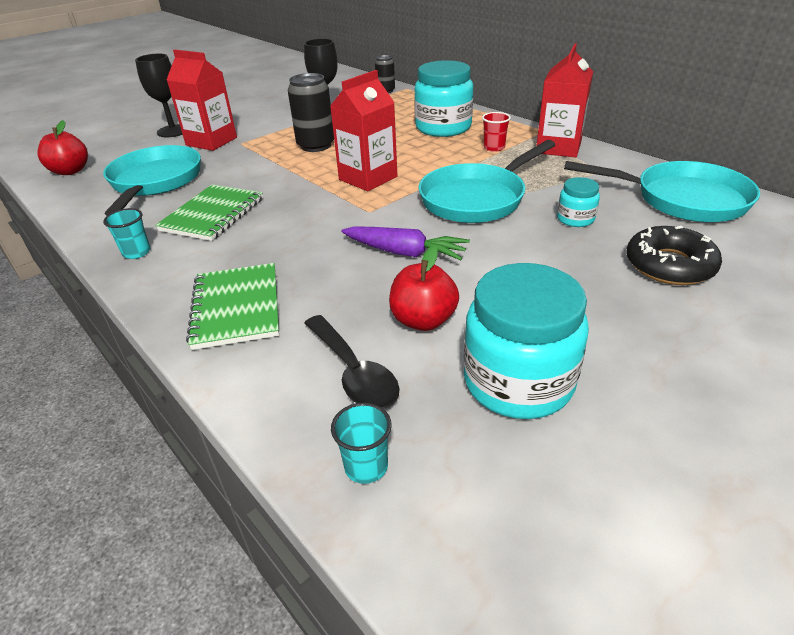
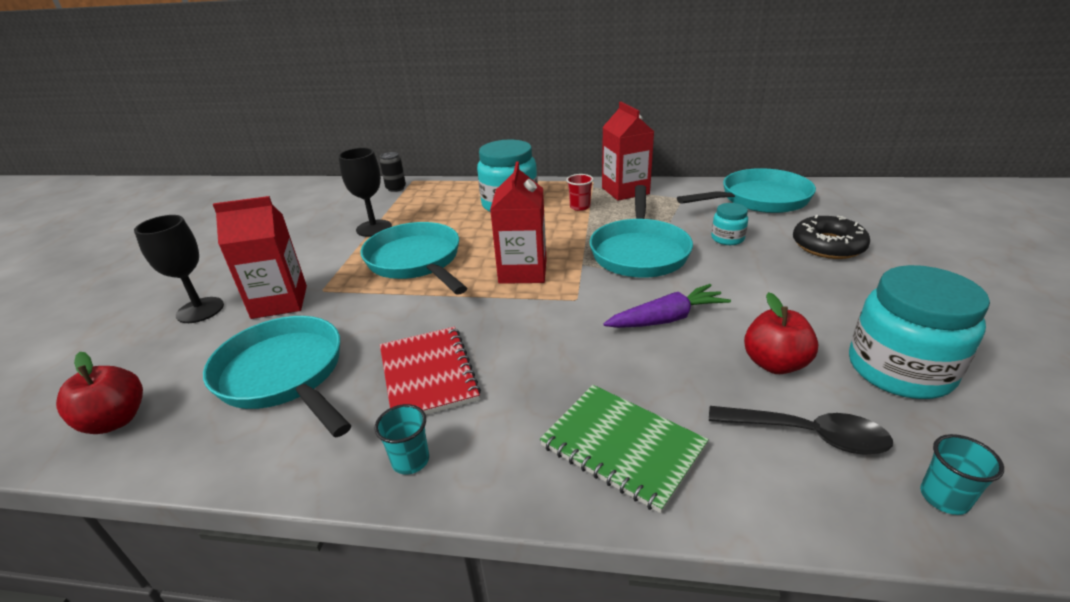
camera: 40 degrees left, 5 degrees down
(213, 214) = (428, 374): green notebook -> red notebook
(316, 146) = (416, 261): black can -> turquoise pan

